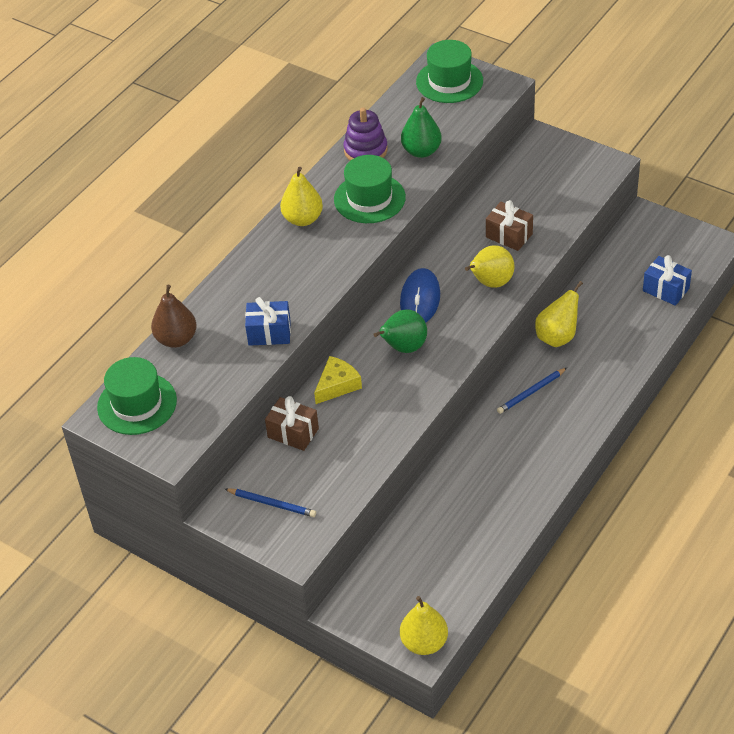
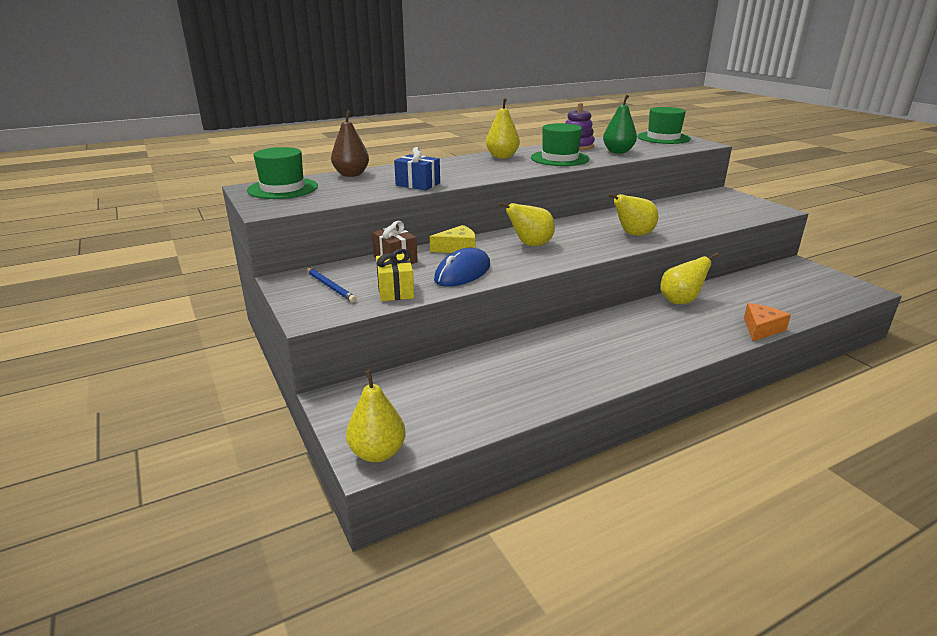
camera: 25 degrees right, 20 degrees down
(336, 482) = (395, 290): none -> yellow gift
(403, 347) = (530, 245): green pear -> yellow pear
(420, 299) = (566, 229): blue mouse -> blue mouse (462, 273)
(509, 235) = (666, 220): brown gift -> none
(531, 392) = (634, 323): blue pencil -> none
(642, 351) = (761, 328): none -> orange cheese
(665, 289) = (803, 302): blue gift -> none

